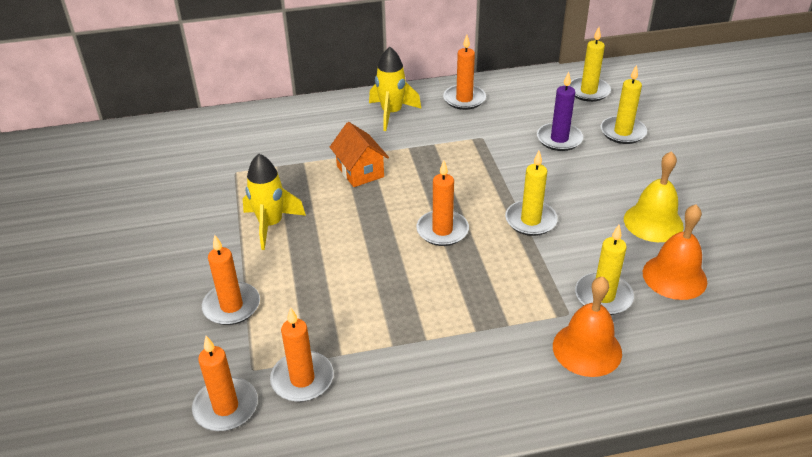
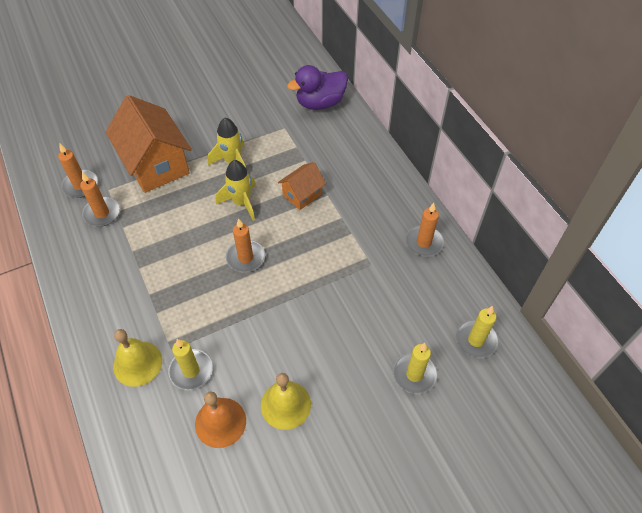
camera: 75 degrees right, 15 degrees up
(212, 136) = (320, 103): none -> purple duck
(231, 306) = (156, 164): orange candle -> orange house
(391, 113) = (384, 197): yellow rocket -> yellow rocket (241, 202)
(530, 220) = (269, 313): yellow candle -> none
(559, 139) = (386, 322): purple candle -> none
(587, 349) = (137, 363): orange bell -> yellow bell

